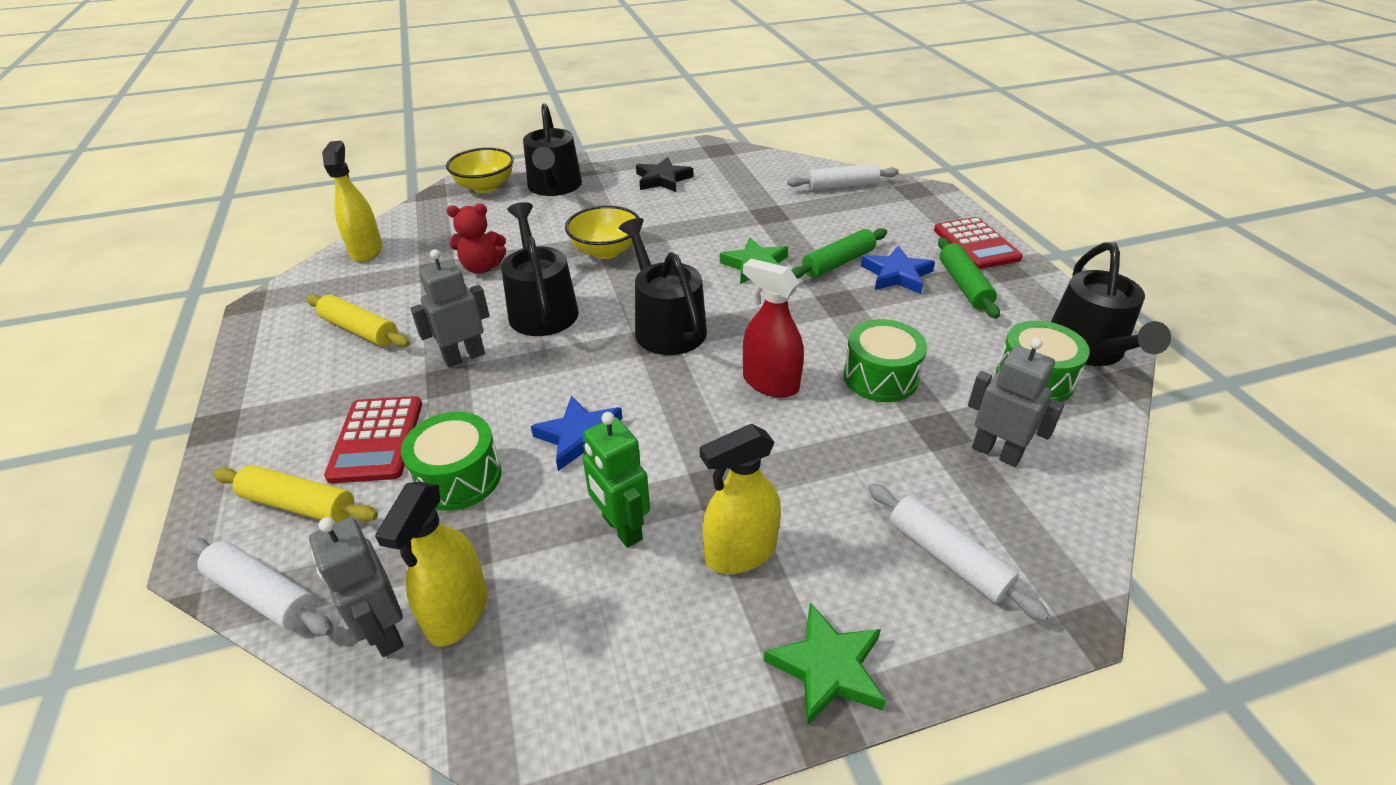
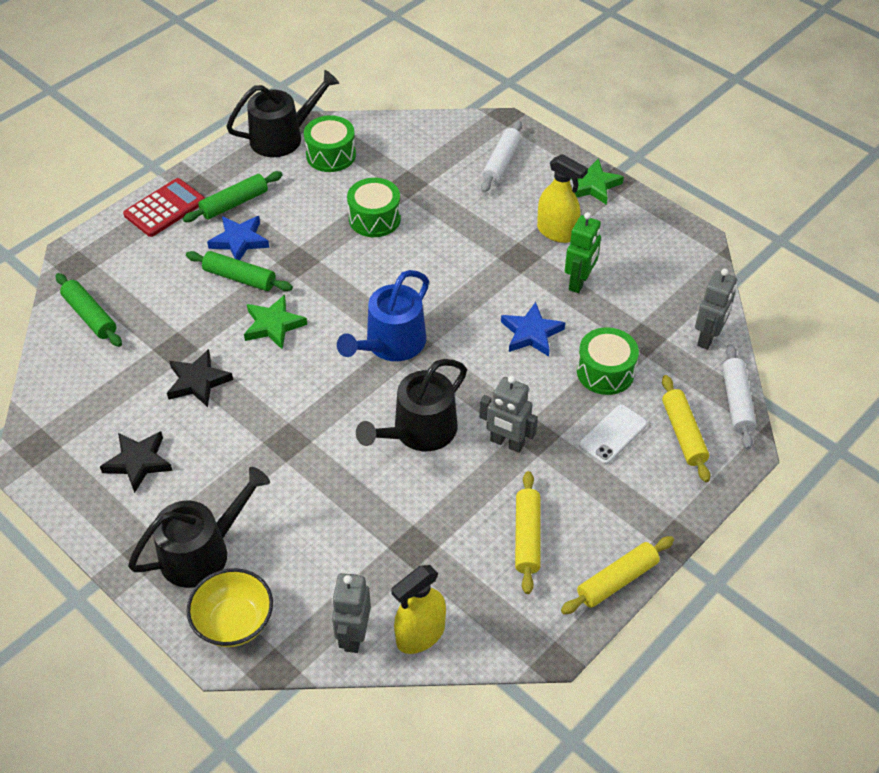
camera: 120 degrees left, 10 degrees up
(246, 365) = (617, 580): none -> yellow rolling pin
(376, 440) = (613, 434): red calculator -> white phone
(457, 612) = (675, 317): yellow spray bottle -> none
(482, 267) = (388, 513): red teddy bear -> none
(606, 251) = (307, 436): yellow bowl -> none
(666, 326) = (391, 344): black watering can -> blue watering can
(720, 216) = (198, 381): none -> black star
(770, 383) = (416, 266): red spray bottle -> none
(842, 186) = (90, 316): white rolling pin -> green rolling pin
(996, 452) = (411, 159): grey robot -> grey robot (353, 635)

